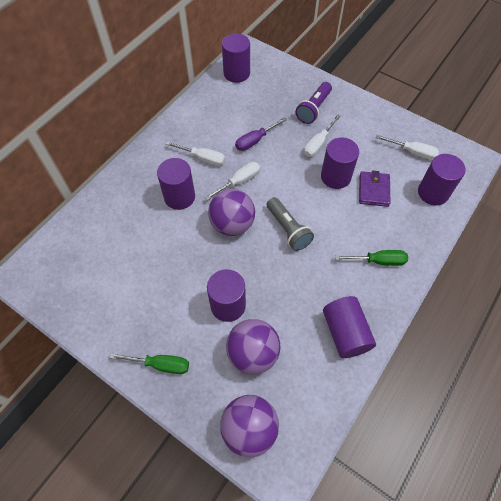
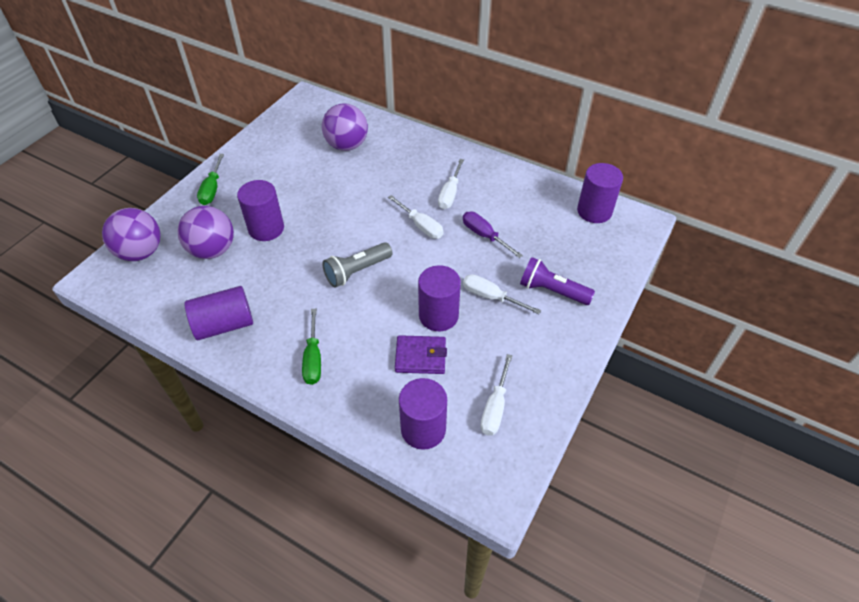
camera: 85 degrees right, 10 degrees down
(179, 197) = (395, 181): purple cylinder -> none
(232, 224) = (362, 224): purple ball -> purple ball (347, 145)

